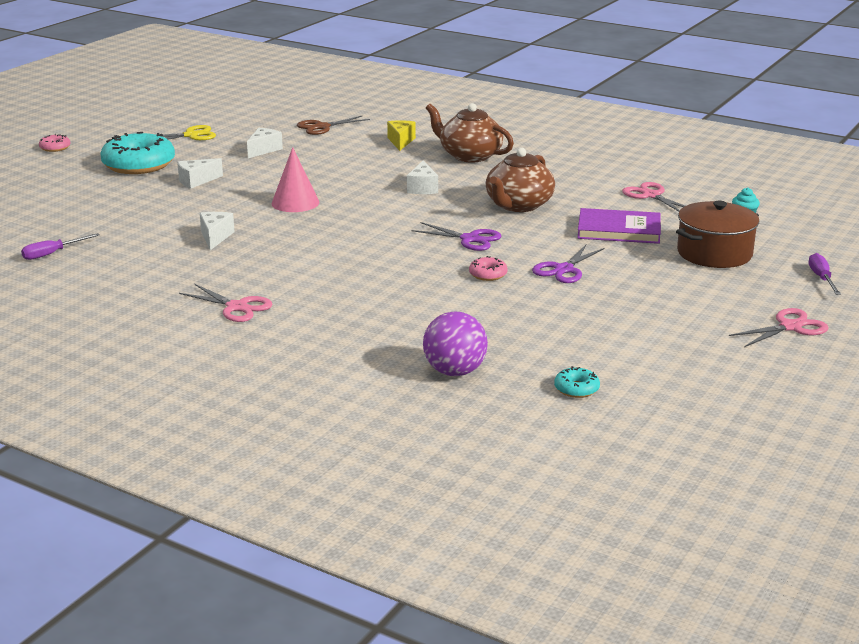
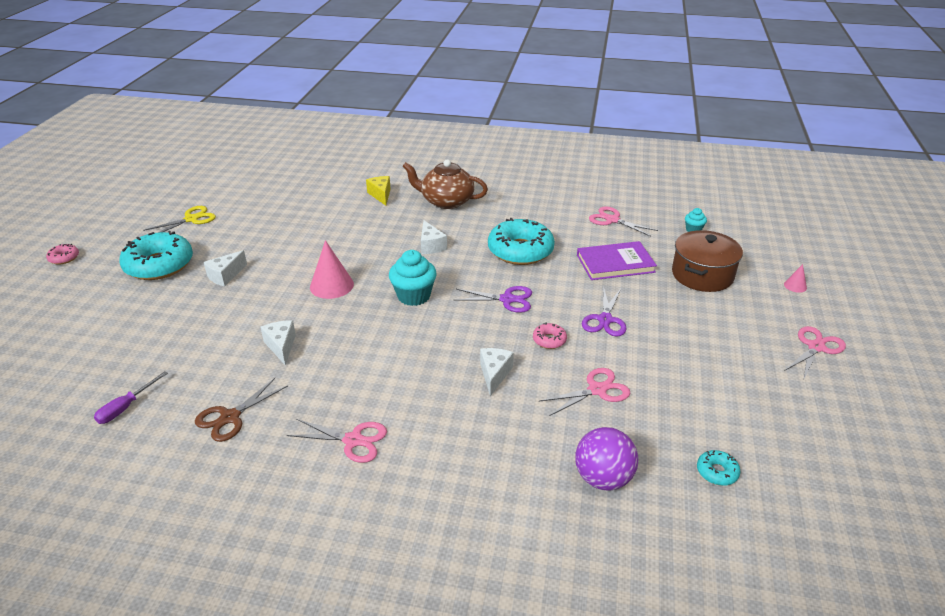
camera: 20 degrees left, 10 degrees up
(264, 150) = (268, 225): white cheese -> white cheese (494, 374)
(322, 127) = (305, 189): brown scissors -> brown scissors (230, 417)
(373, 222) = (413, 296): none -> turquoise cupcake
(505, 316) = (597, 390): none -> pink scissors
(518, 205) = (520, 251): brown teapot -> turquoise donut
(821, 278) = (795, 286): purple screwdriver -> pink cone

